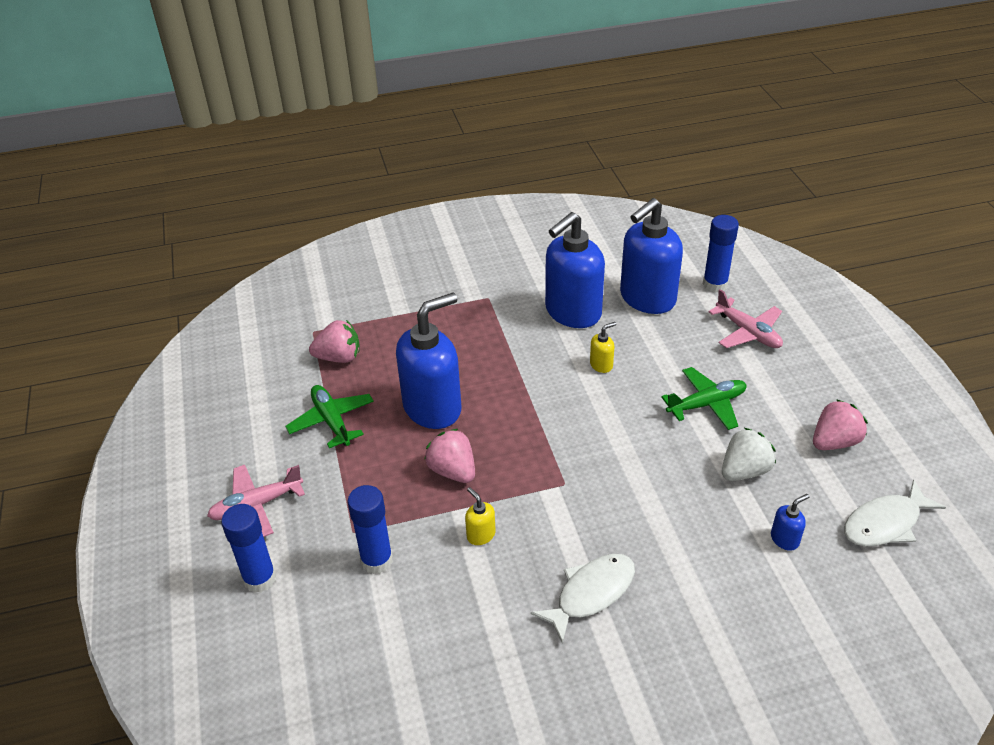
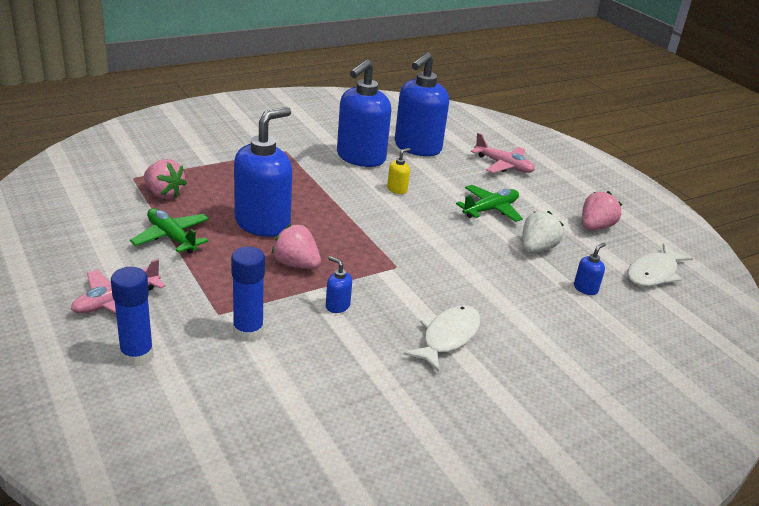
camera: 20 degrees left, 10 degrees down
(339, 357) = (164, 194): pink strawberry -> pink strawberry turned 60 degrees clockwise
(480, 535) = (337, 306): yellow soap dispenser -> blue soap dispenser
(715, 284) = (466, 138): blue glue stick -> none

